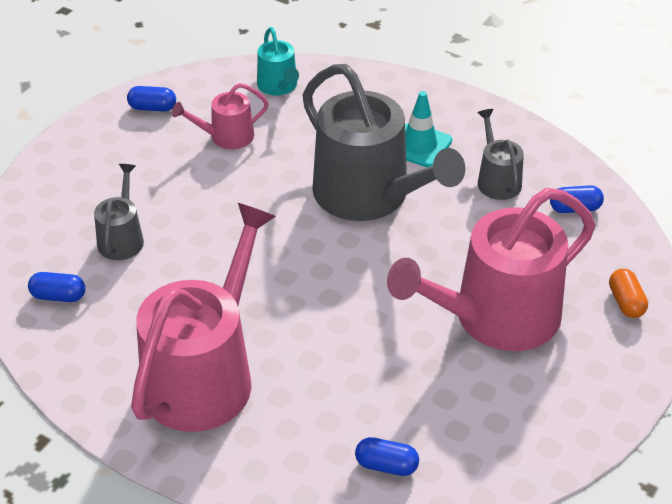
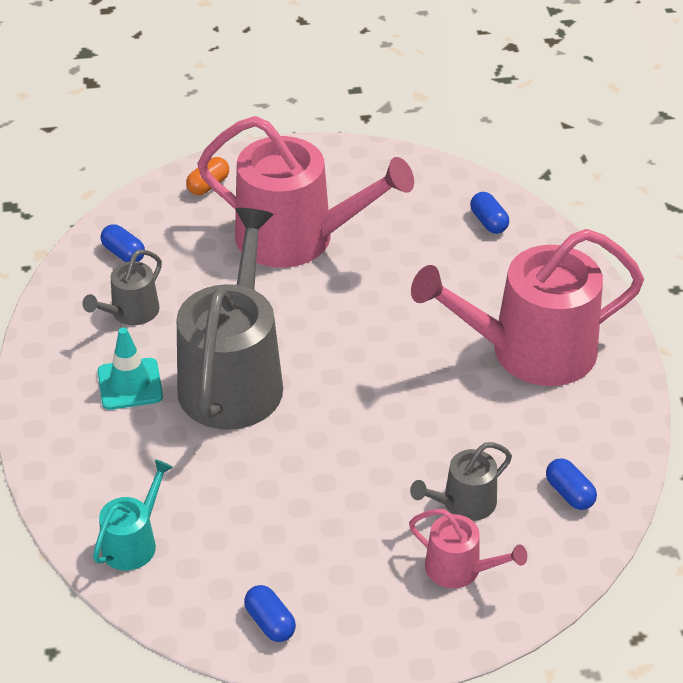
camera: 130 degrees left, 0 degrees up
(226, 137) = (254, 528): pink watering can -> pink watering can (459, 569)

